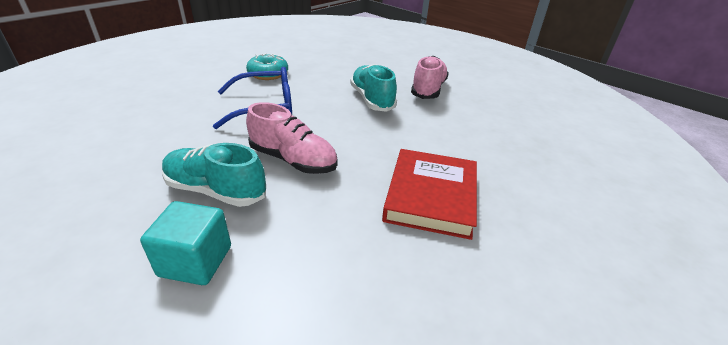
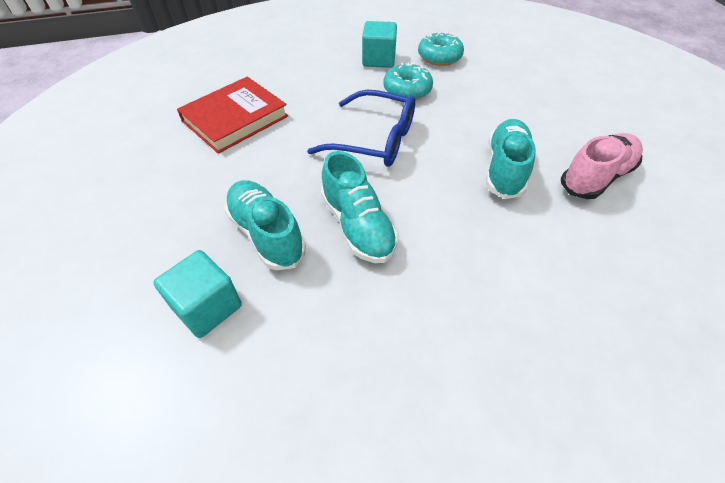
camera: 35 degrees right, 15 degrees up
(230, 61) = (379, 59): none -> turquoise cube
(278, 52) = (439, 57): none -> turquoise donut
(293, 160) = (358, 226): pink shoe -> turquoise shoe
(431, 196) = (475, 346): red book -> red book (235, 119)

